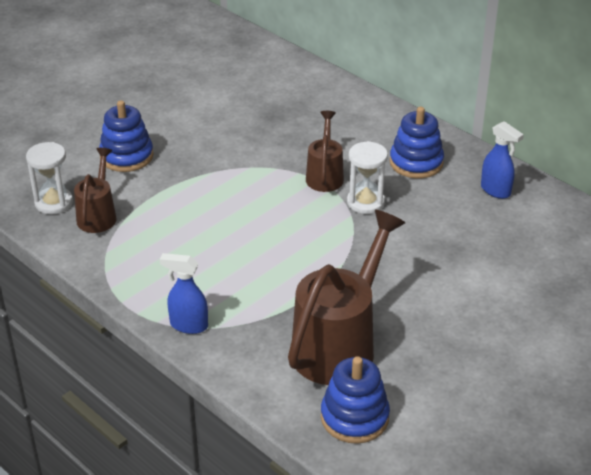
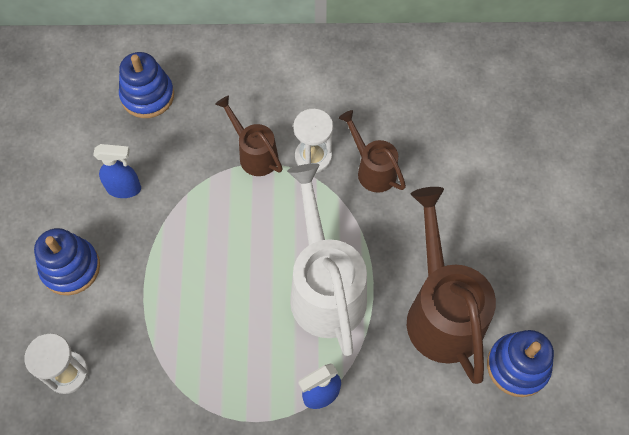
camera: 45 degrees left, 25 degrees up
(98, 215) = (122, 352): brown watering can -> brown watering can (372, 170)
(272, 274) = (325, 288): none -> white watering can
(416, 162) = (306, 85): blue stacking toy -> blue stacking toy (147, 96)
(496, 191) = (388, 69): blue spray bottle -> blue spray bottle (124, 189)

